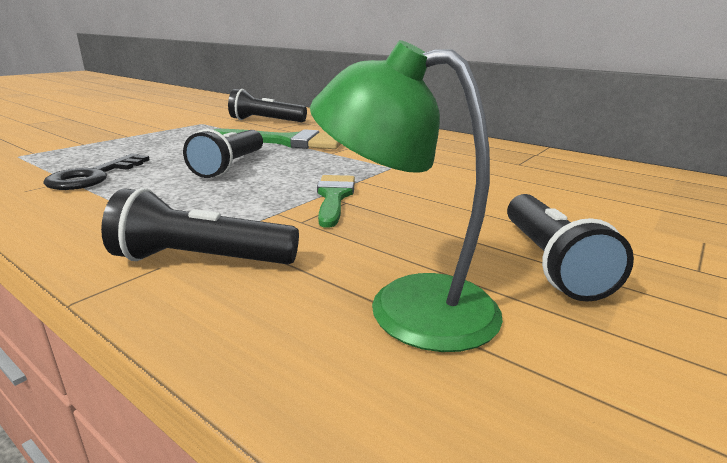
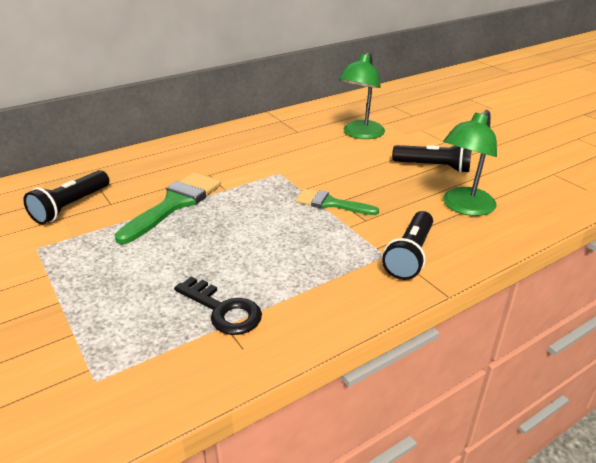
camera: 70 degrees left, 10 degrees up
(230, 166) = (235, 238): black flashlight -> none
(579, 195) = (360, 134): none -> green lamp

